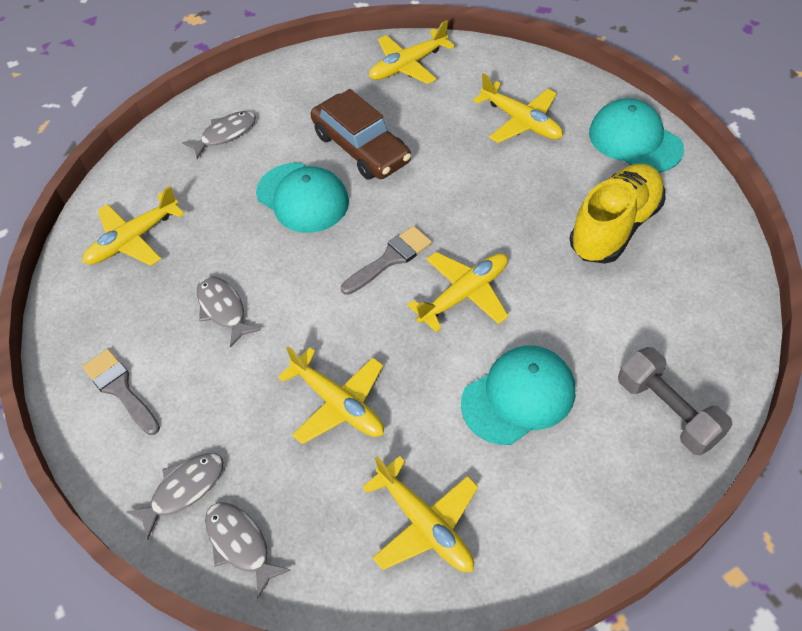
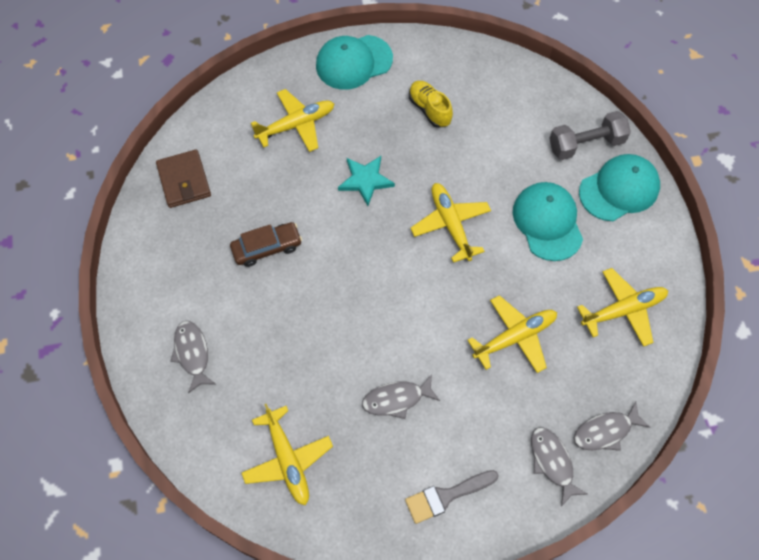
camera: 75 degrees left, 10 degrees up
(303, 198) = (303, 308): turquoise cap -> turquoise cap (619, 189)
(361, 148) = (267, 248): brown car -> brown car, size x0.66
(390, 259) = (397, 263): grey brush -> none
(408, 65) = (184, 181): yellow plane -> brown wallet
(482, 199) = (365, 180): none -> turquoise star
(614, 227) = (429, 109): yellow shoe -> yellow shoe, size x0.58

